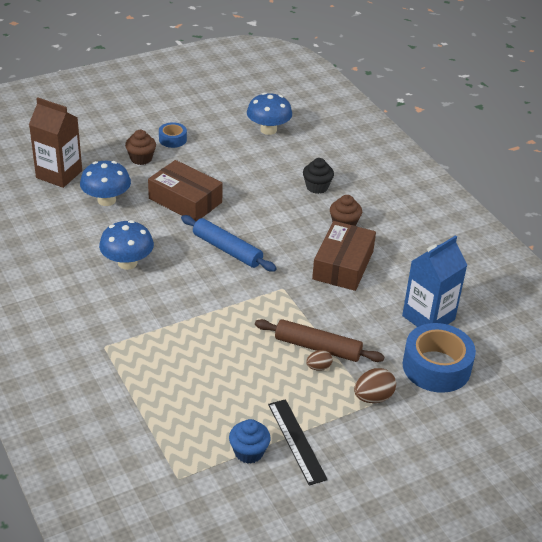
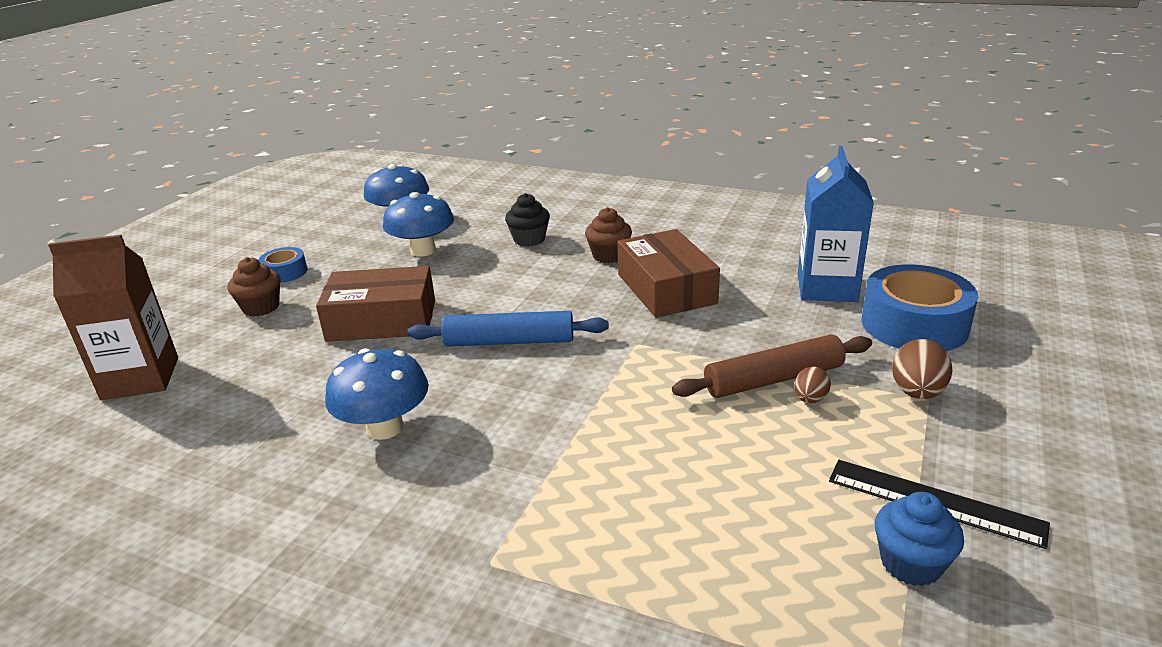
camera: 35 degrees left, 10 degrees down
(106, 200) = (259, 372): blue mushroom -> blue mushroom (423, 250)

